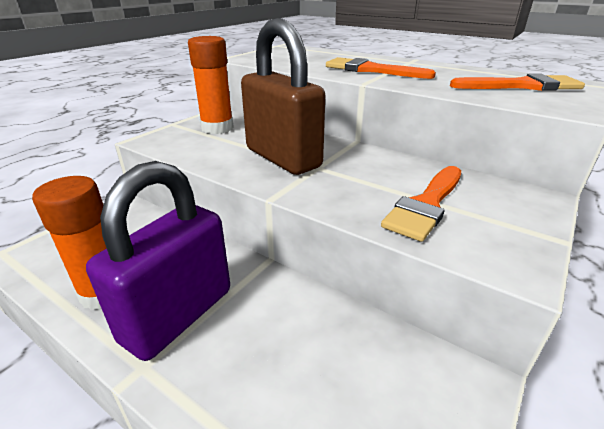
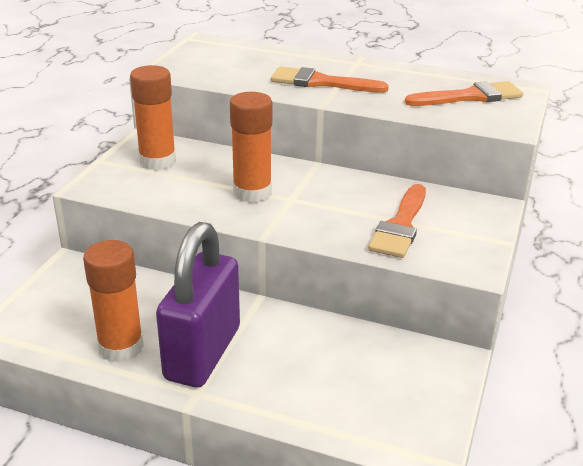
camera: 15 degrees left, 0 degrees up
(283, 158) = (252, 192): brown padlock -> orange glue stick

